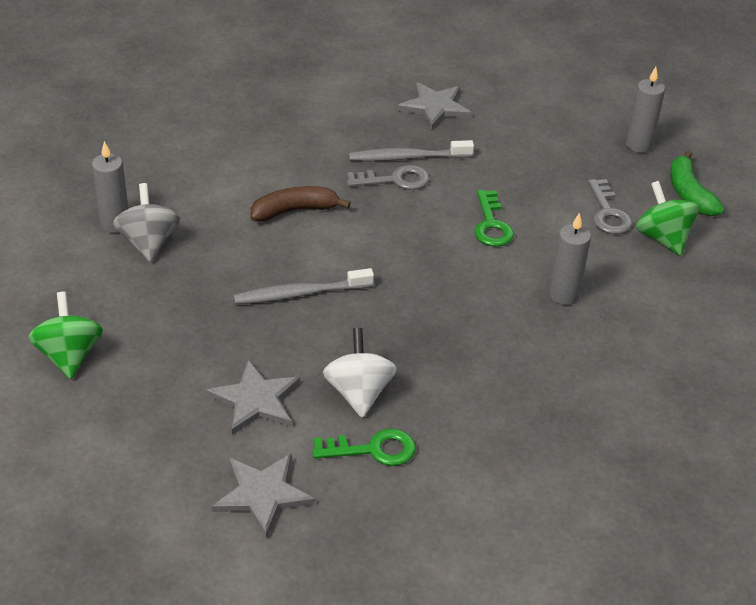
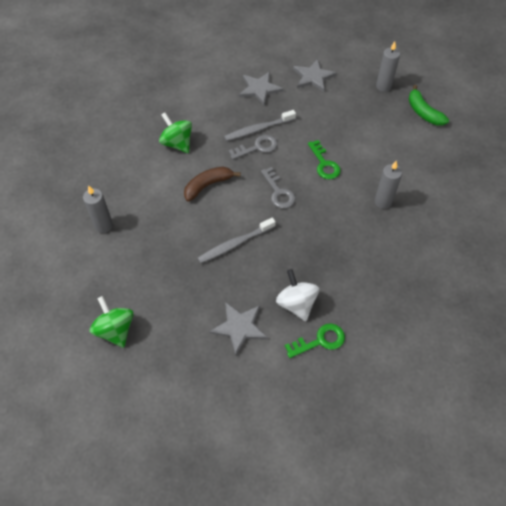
camera: 15 degrees left, 15 degrees up
(149, 243) = (130, 233): grey spinning top -> none
(263, 495) = (270, 392): grey star -> grey star (313, 77)
(608, 213) = (385, 138): grey key -> grey key (278, 192)
(662, 238) = (421, 147): green spinning top -> green spinning top (177, 143)

